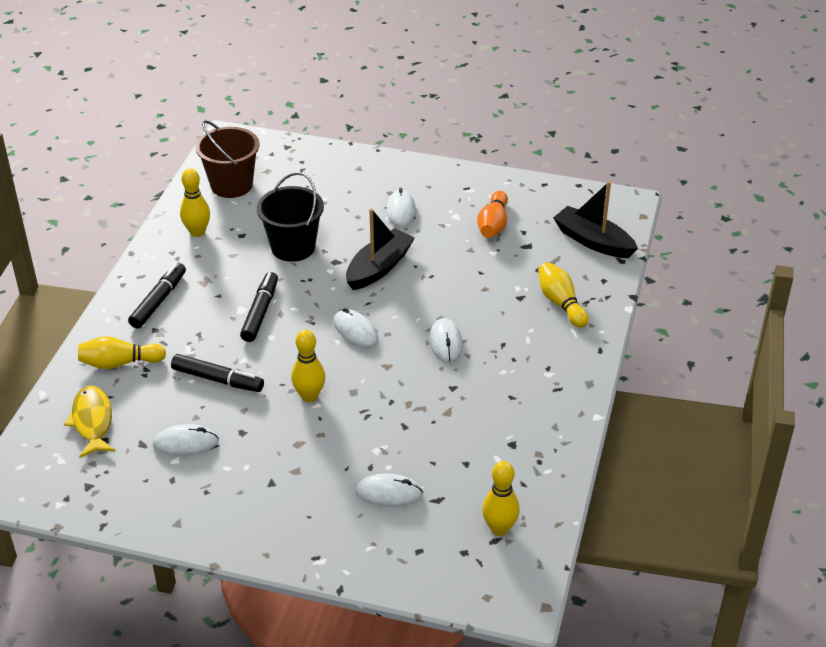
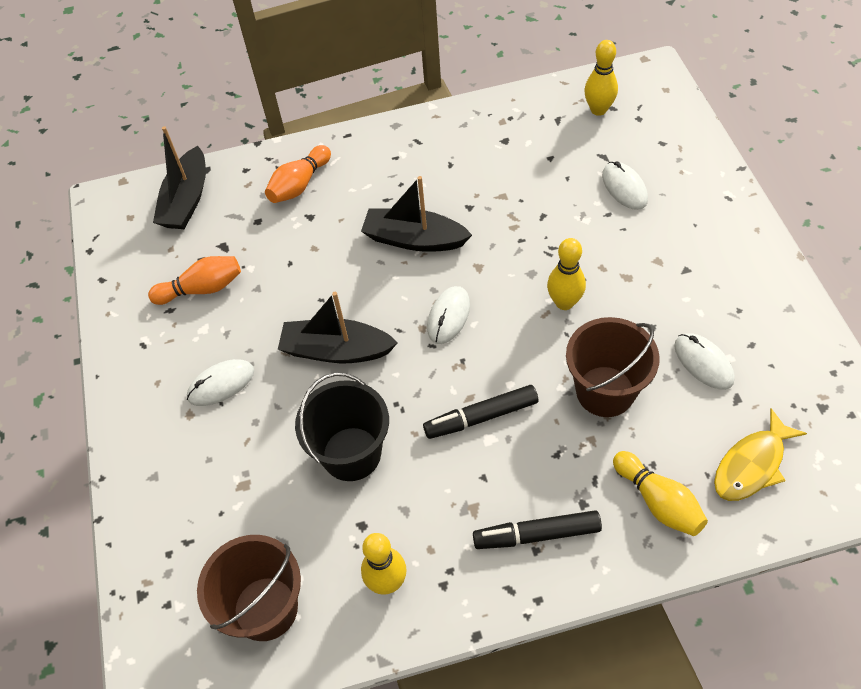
camera: 115 degrees left, 15 degrees up
(217, 379) = (605, 391): black marker -> brown bucket
(445, 343) = (414, 239): white mouse -> black boat
(561, 303) = (299, 184): yellow bowling pin -> orange bowling pin

